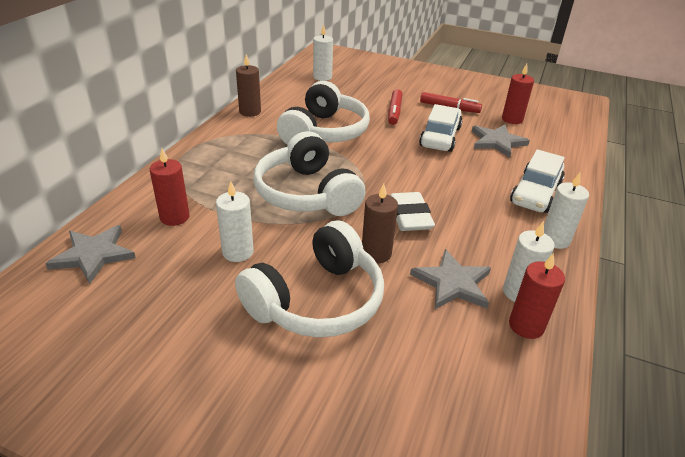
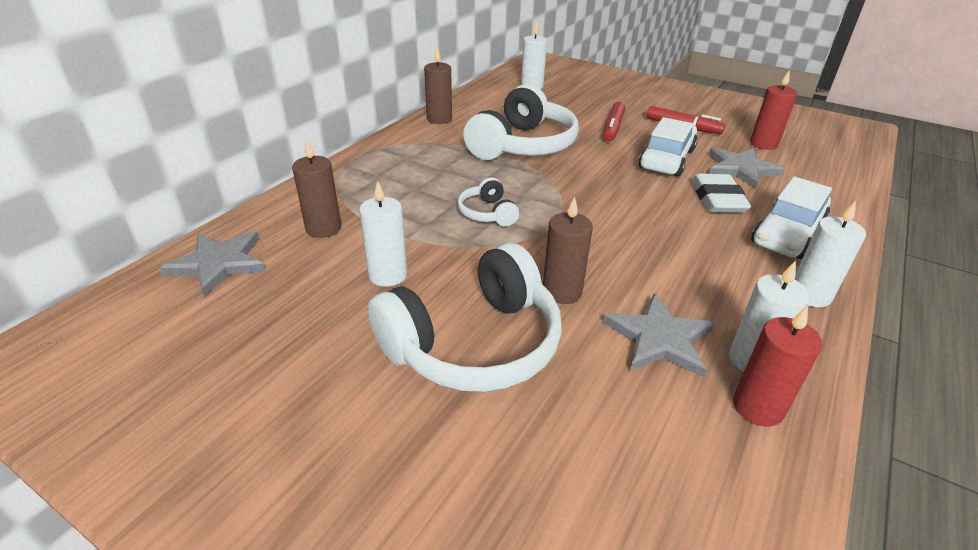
camera: 10 degrees right, 0 degrees up
(174, 217) = (323, 228): red candle -> brown candle
(307, 193) = (488, 213): white headphones -> white headphones, size x0.47
(409, 216) = (613, 249): white eraser -> white eraser (717, 199)

